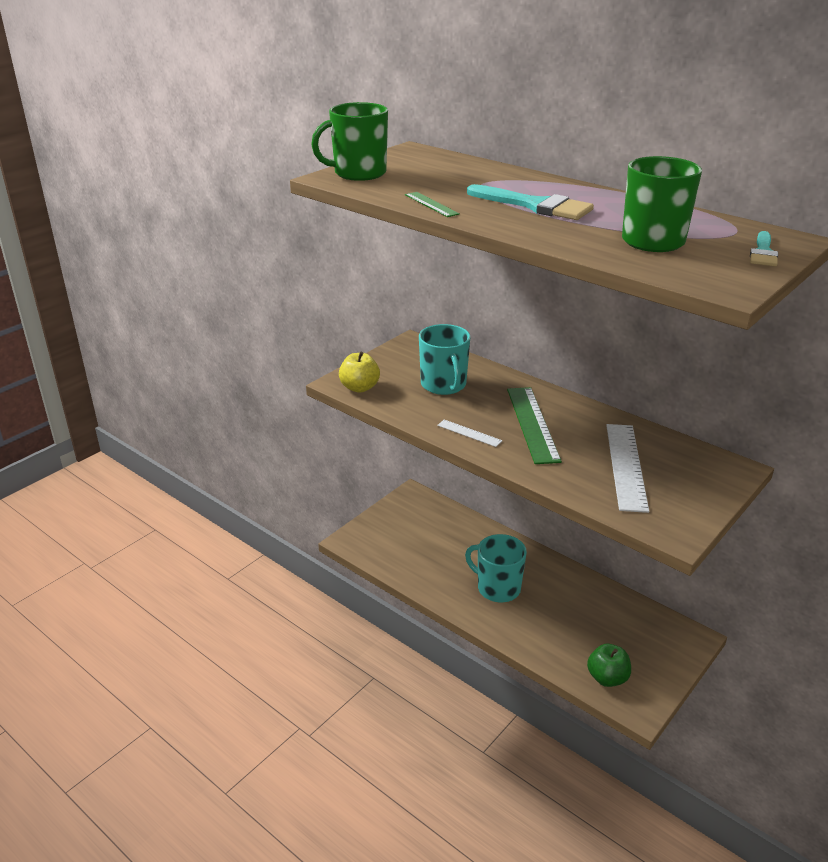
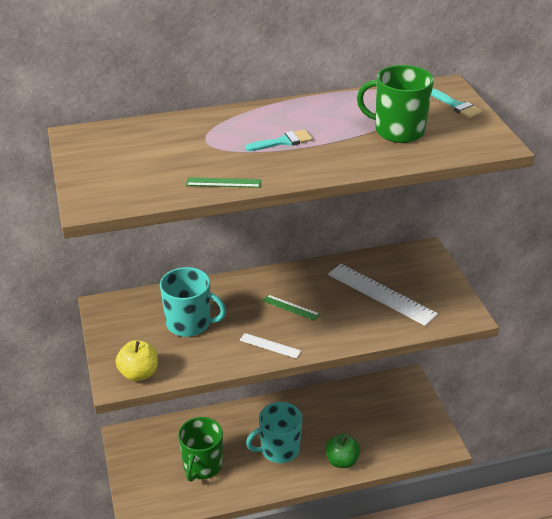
camera: 55 degrees left, 5 degrees up
(358, 173) = (101, 186): green mug -> green mug (202, 465)
(469, 433) = (270, 345): white ruler -> white ruler turned 45 degrees clockwise
(532, 424) = (291, 307): green ruler -> green ruler, size x0.49
(535, 206) = (283, 141): turquoise brush -> turquoise brush, size x0.58
(607, 678) = (408, 444): green apple -> green apple (341, 461)

